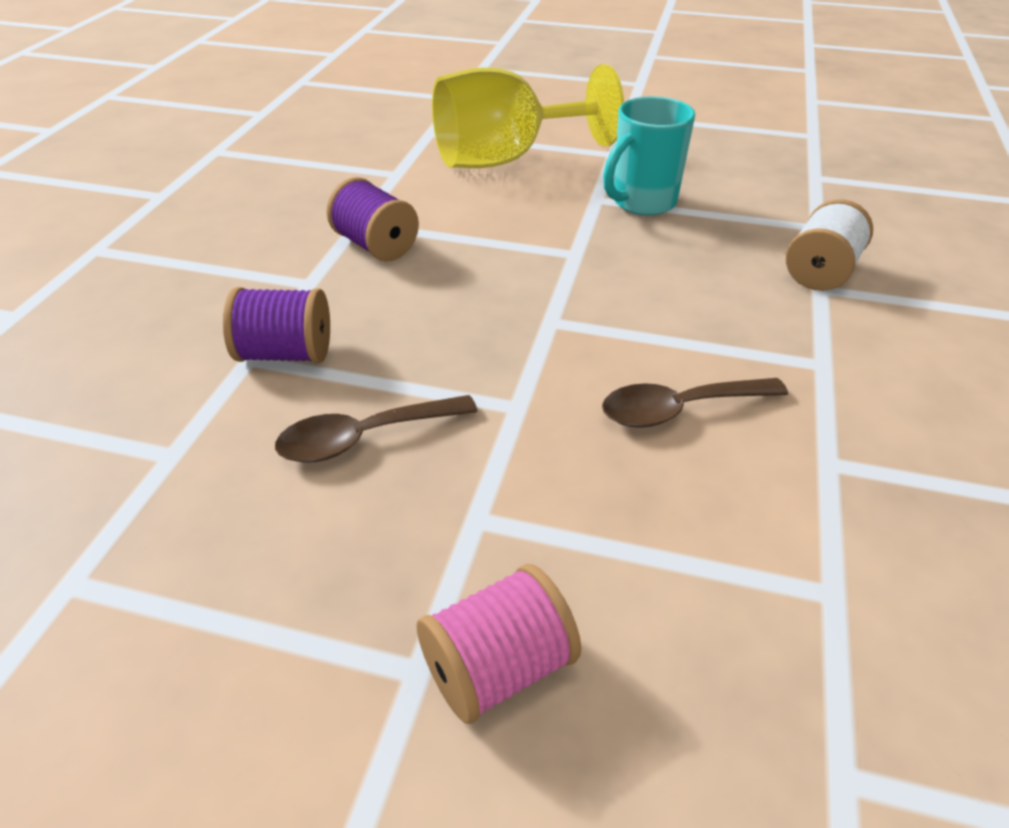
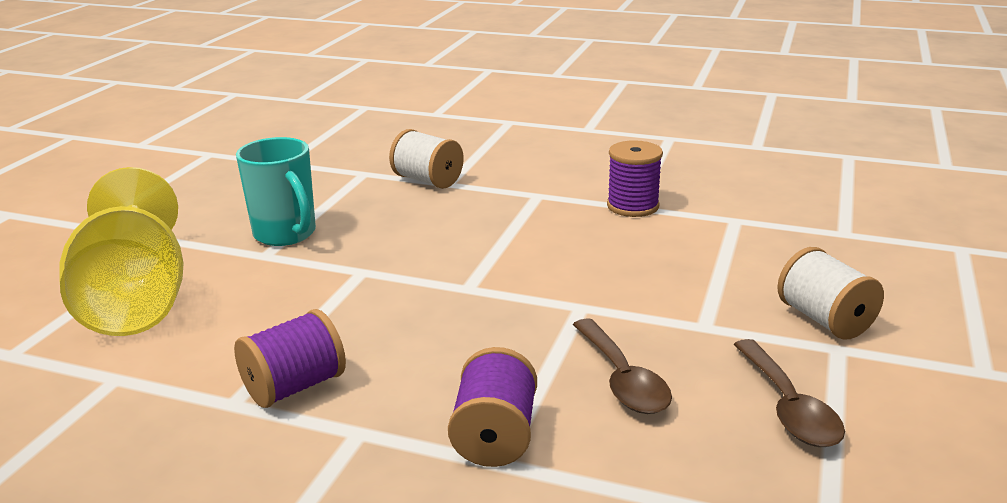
camera: 85 degrees left, 15 degrees down
(498, 669) = (825, 320): pink spool -> white spool
(679, 409) = (584, 245): brown spoon -> brown spoon (788, 407)
(830, 461) = (632, 206): none -> purple spool

